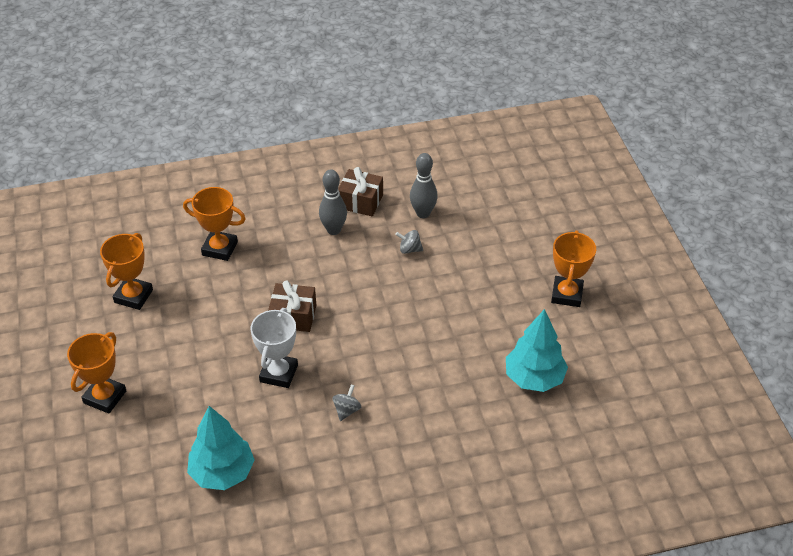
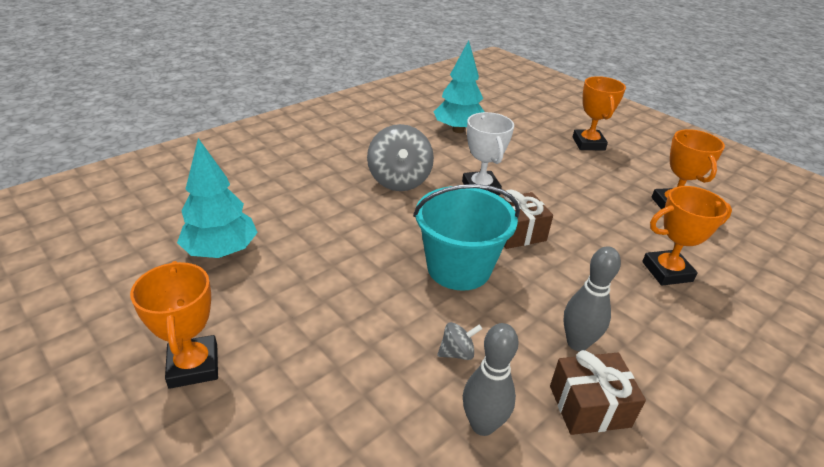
camera: 150 degrees right, 10 degrees down
(347, 410) = (399, 181): grey spinning top -> grey spinning top, size x2.21
(364, 302) = (458, 268): none -> turquoise bucket

